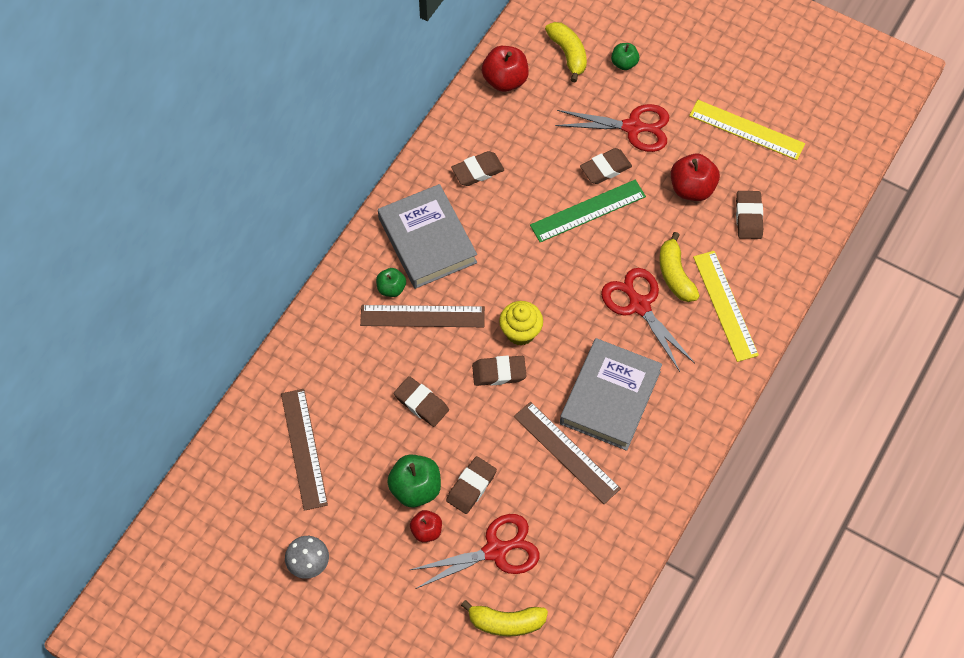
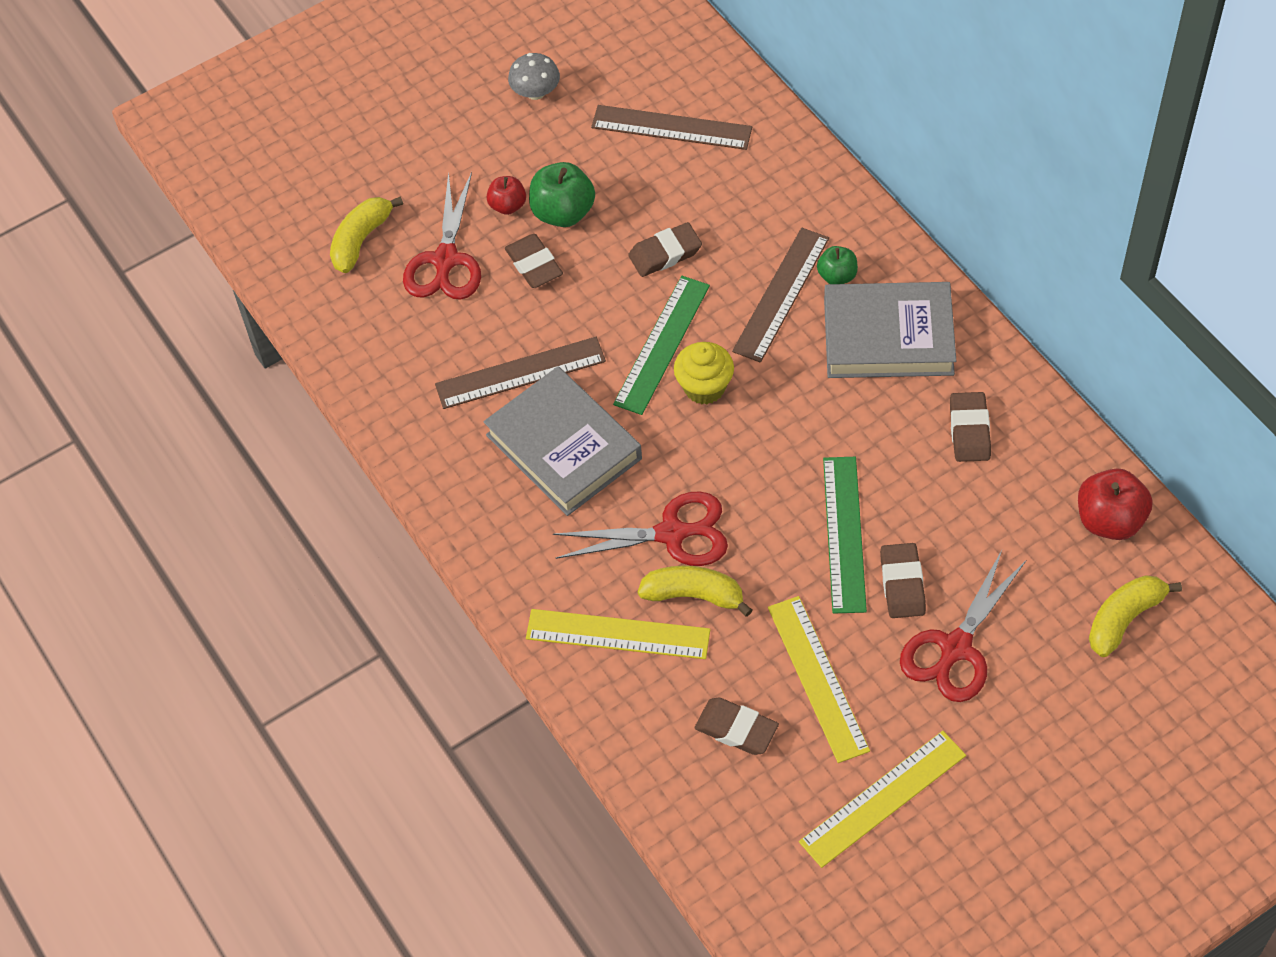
camera: 120 degrees right, 5 degrees down
(499, 372) = (662, 344): brown eraser -> green ruler
(568, 54) = (1124, 619): yellow banana -> yellow banana turned 135 degrees clockwise
(624, 63) = (1076, 686): green apple -> none
(692, 188) = (818, 678): red apple -> yellow ruler

